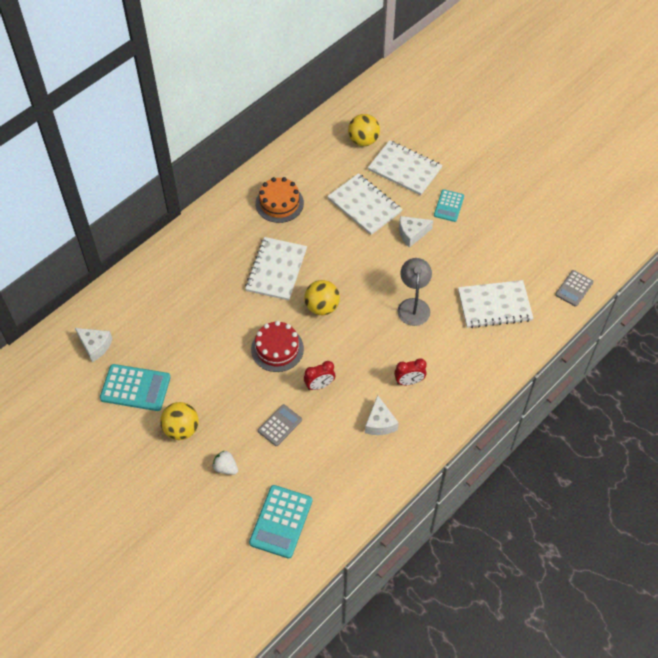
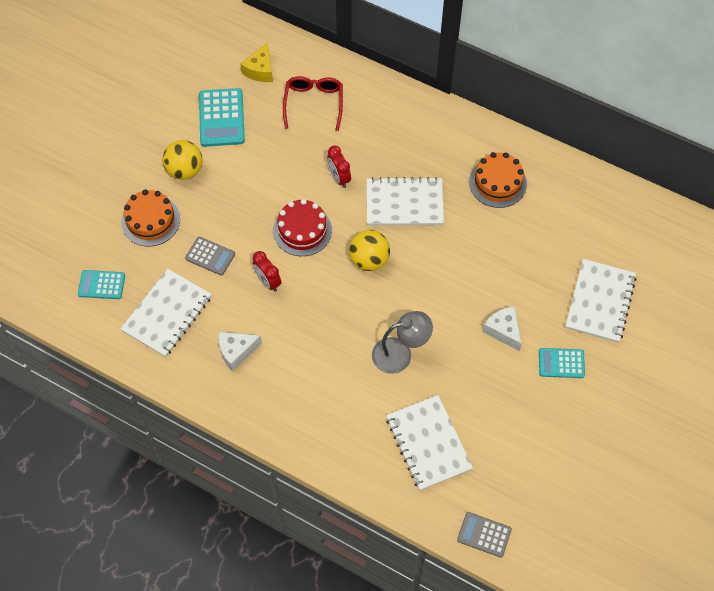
camera: 75 degrees right, 5 degrees up
(95, 346) = (260, 70): white cheese -> yellow cheese
(149, 312) = (314, 103): none -> red glasses
(226, 468) = (150, 220): white strawberry -> orange cake
(281, 521) = (101, 285): turquoise calculator -> turquoise calculator, size x0.62
(363, 140) = (626, 246): yellow ball -> none
(364, 205) = (527, 270): white notebook -> white notebook (167, 314)
(409, 381) = (296, 370): red clock -> red clock (339, 178)

